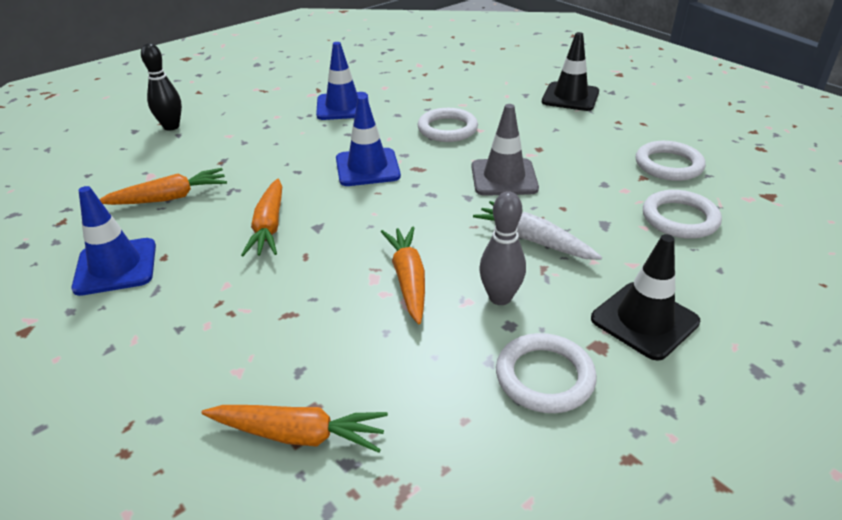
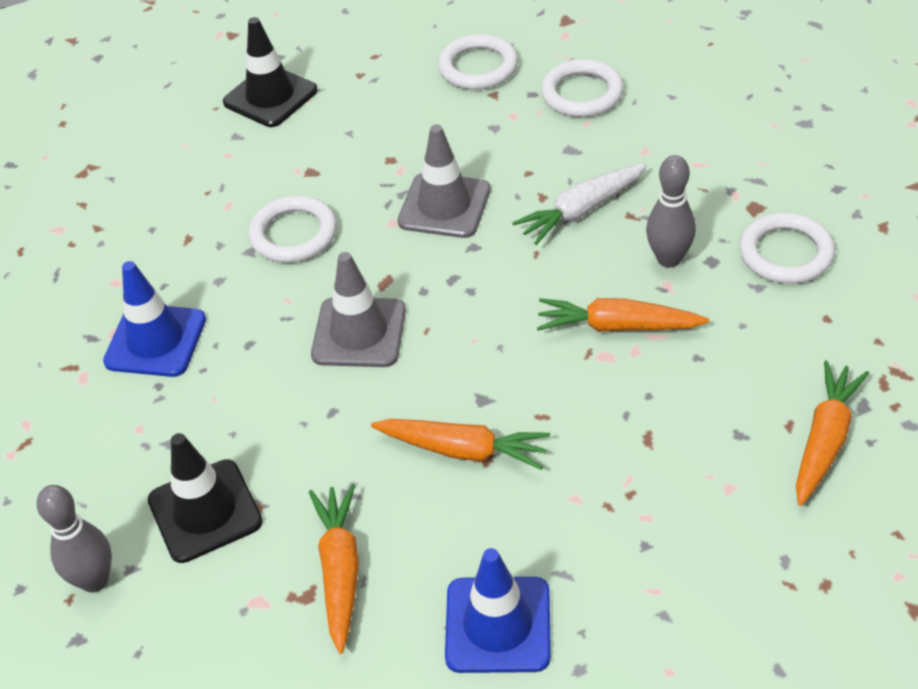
camera: 70 degrees left, 10 degrees up
(171, 127) = (95, 580): black bowling pin -> grey bowling pin
(367, 167) = (359, 333): blue traffic cone -> grey traffic cone
(644, 320) = (728, 168): black traffic cone -> black traffic cone (205, 511)

